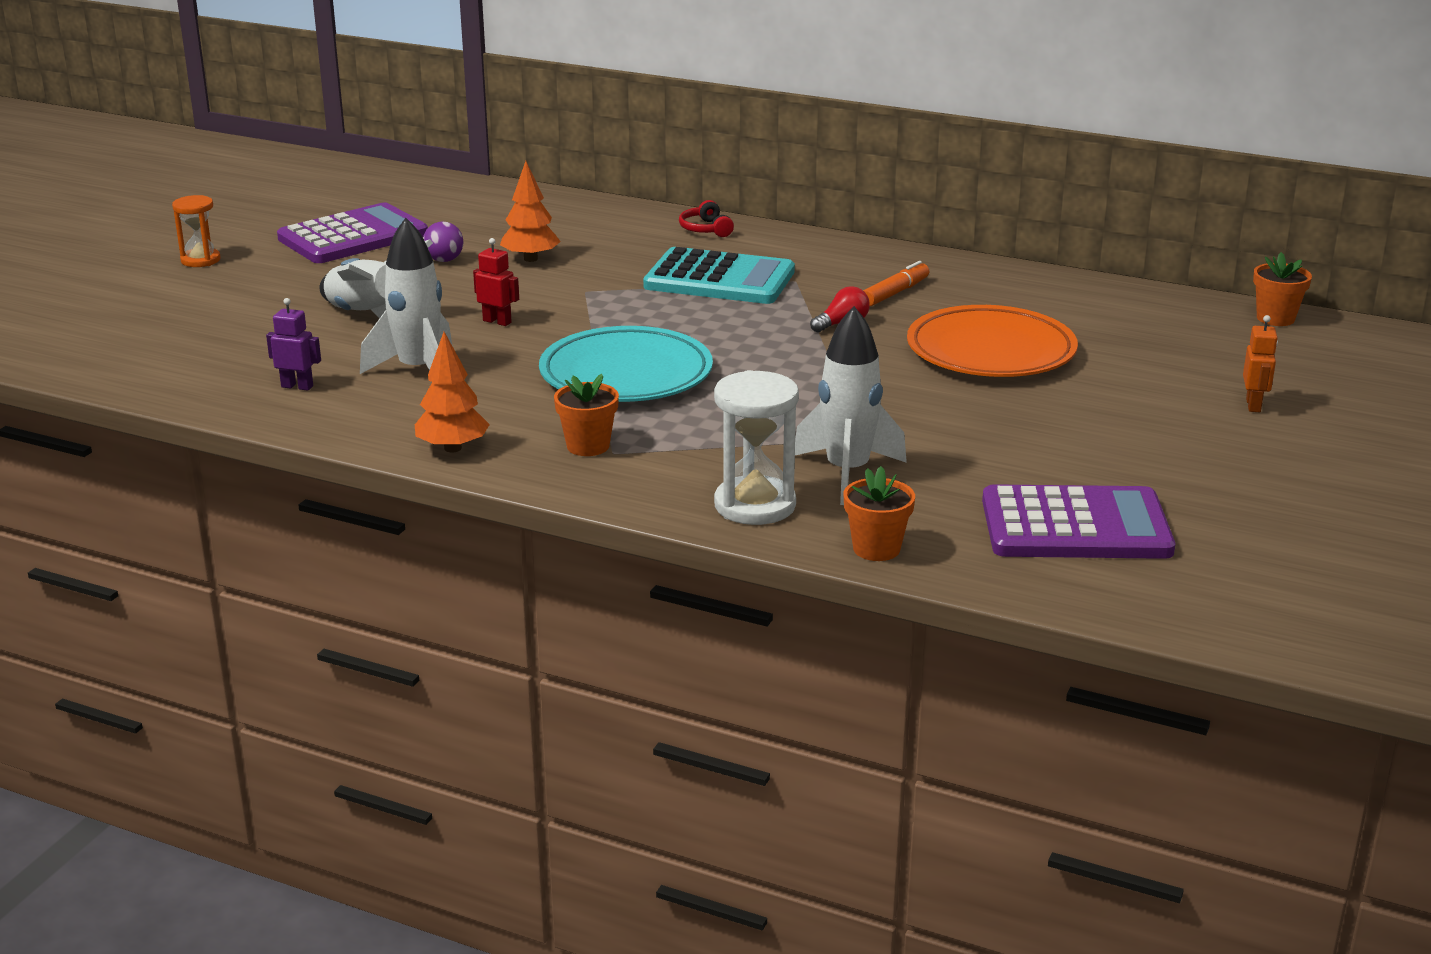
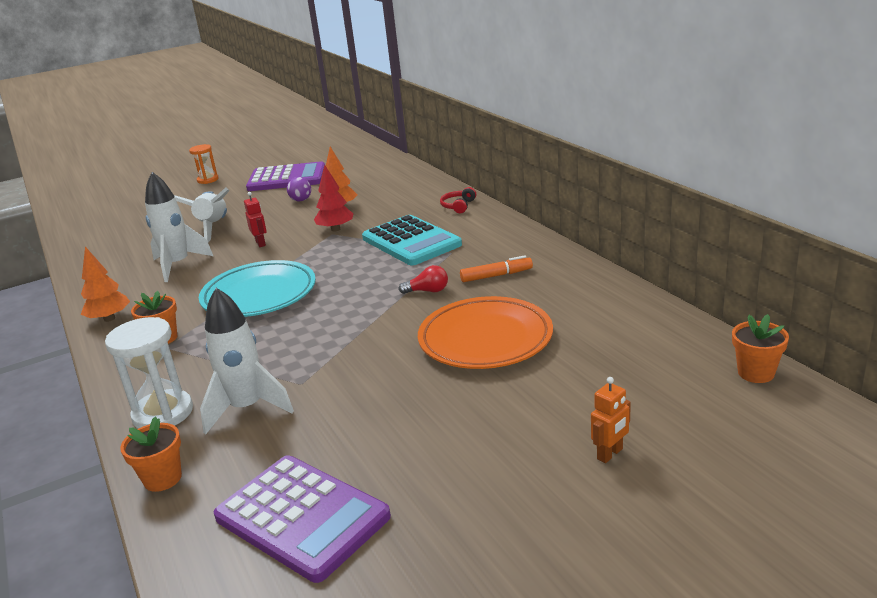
camera: 40 degrees right, 0 degrees up
(297, 386) = (120, 260): purple robot -> none
(579, 285) = (335, 229): none -> red tree

